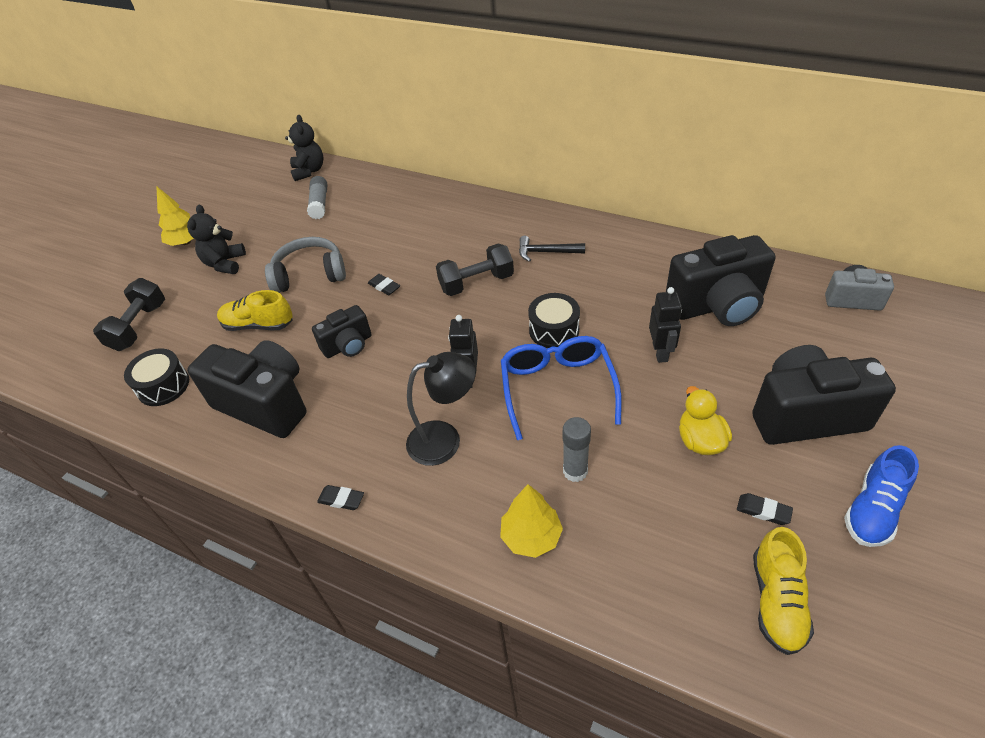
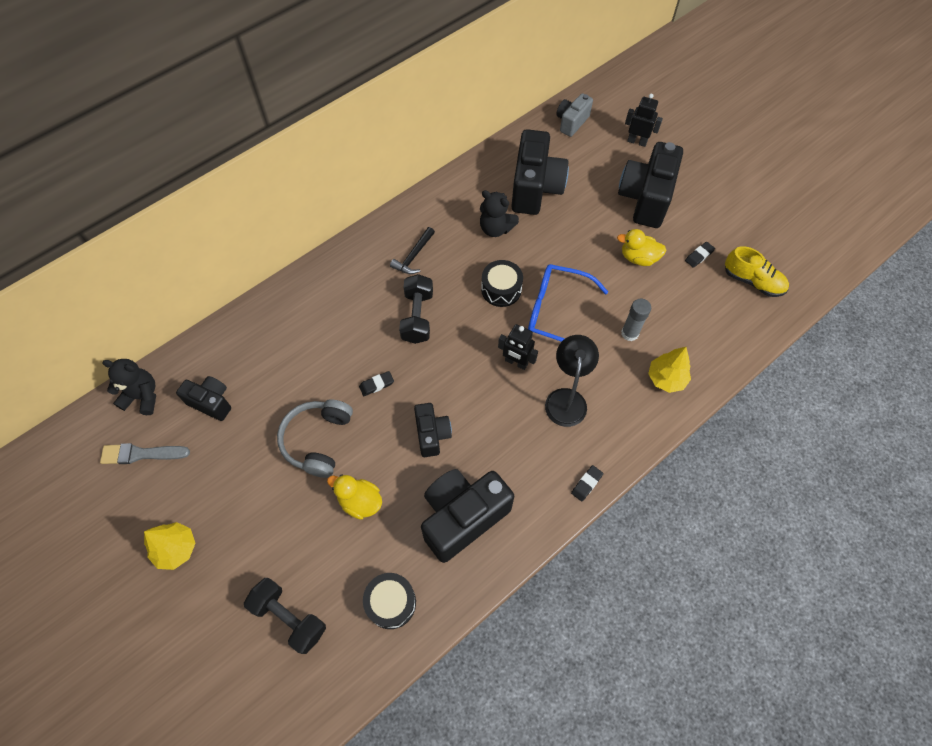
camera: 70 degrees left, 15 degrees up
(225, 263) = (245, 515): black teddy bear -> black teddy bear (496, 228)
(258, 325) = (360, 501): yellow shoe -> yellow duck
(260, 192) = (141, 454): none -> grey brush
(319, 204) = (211, 402): grey glue stick -> black camera
(660, 352) = (558, 240): black robot -> black robot (637, 141)
(873, 509) = (718, 209): blue shoe -> none

